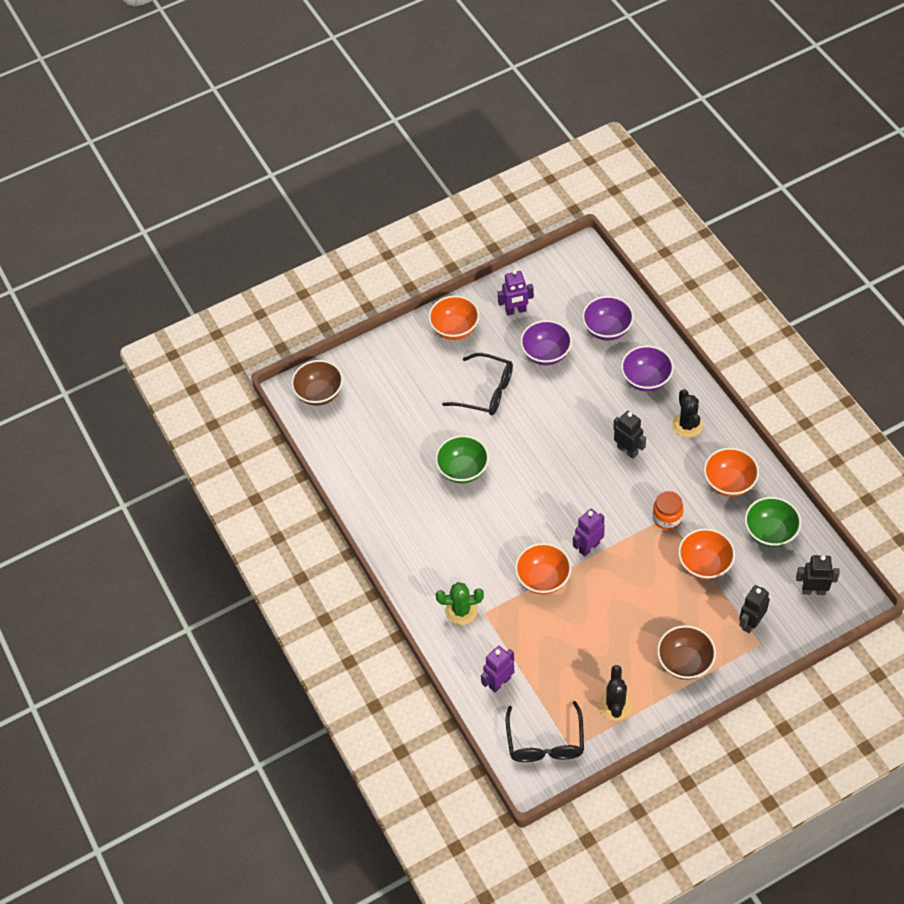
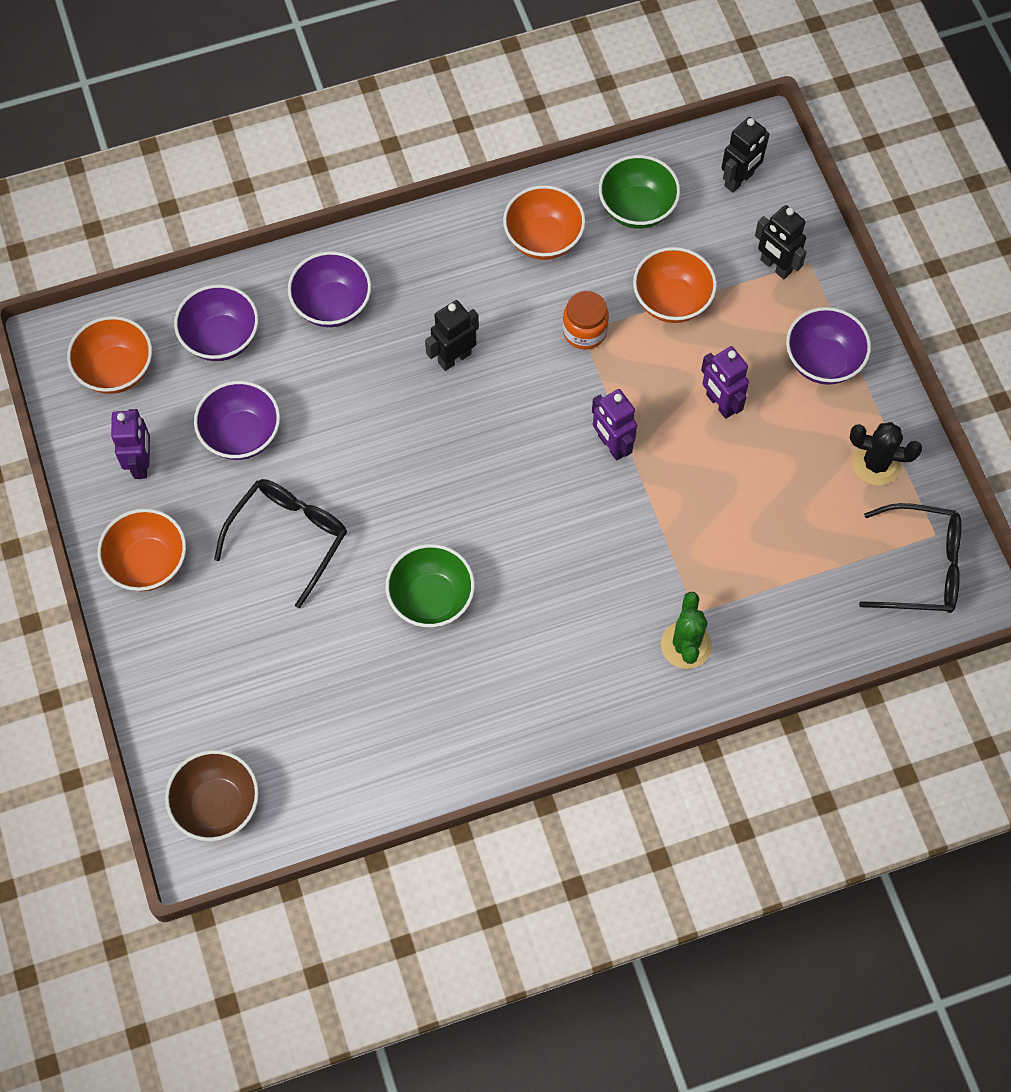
camera: 85 degrees left, 10 degrees up
(499, 682) = (816, 612): purple robot -> purple robot (720, 404)
(543, 579) = (653, 519): orange bowl -> orange bowl (116, 370)
(684, 662) = (822, 361): brown bowl -> purple bowl
(687, 425) = (430, 269): black cactus -> none
(813, 590) = (739, 180): black robot -> black robot turned 150 degrees counterclockwise

